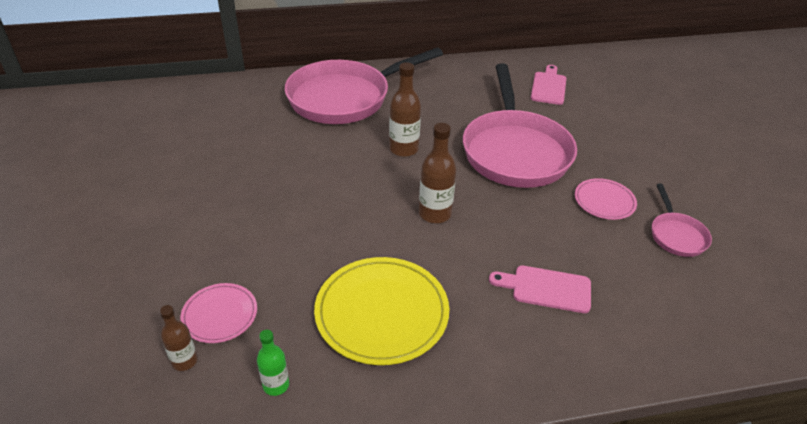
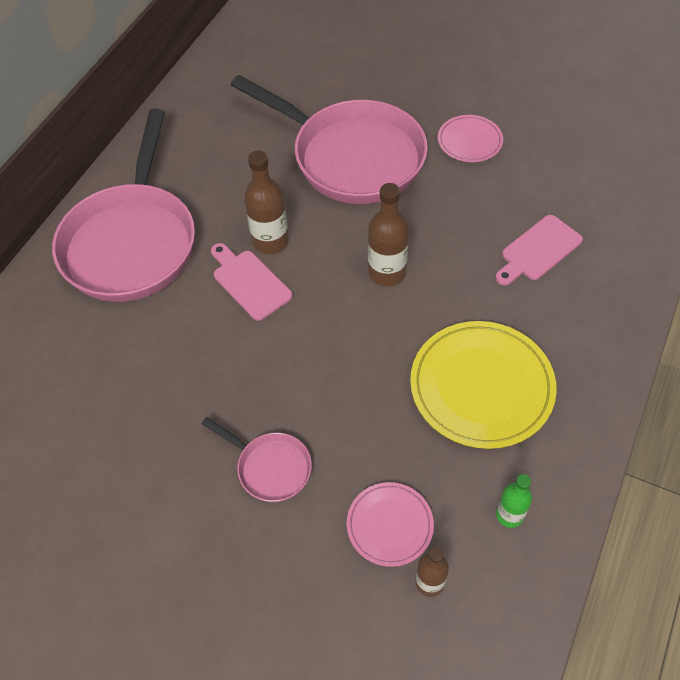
camera: 50 degrees left, 15 degrees up
(548, 87) = (278, 67): pink cutting board -> pink cutting board (249, 282)
(676, 235) = (543, 125): pink pan -> pink pan (270, 467)

